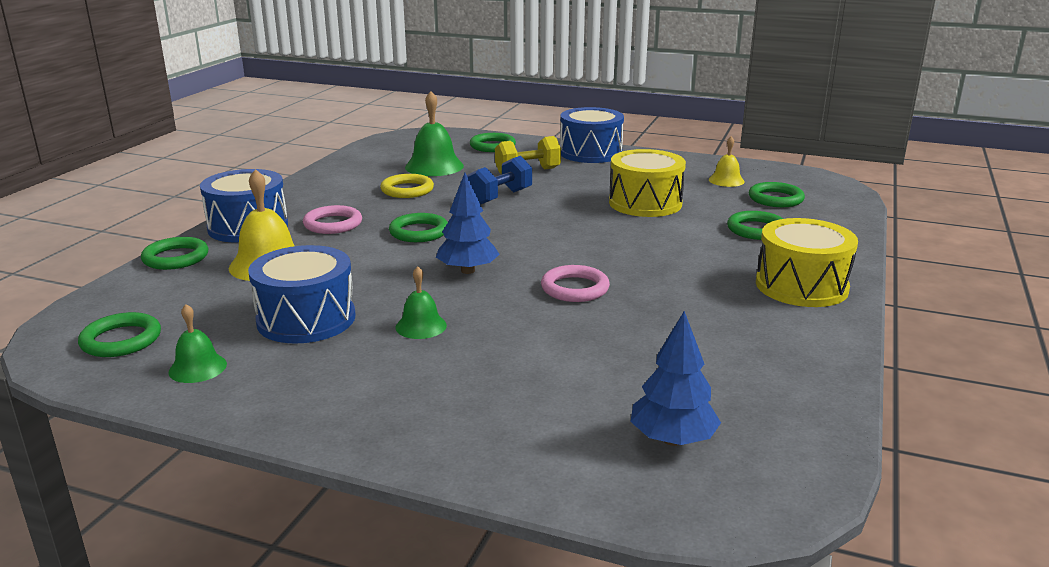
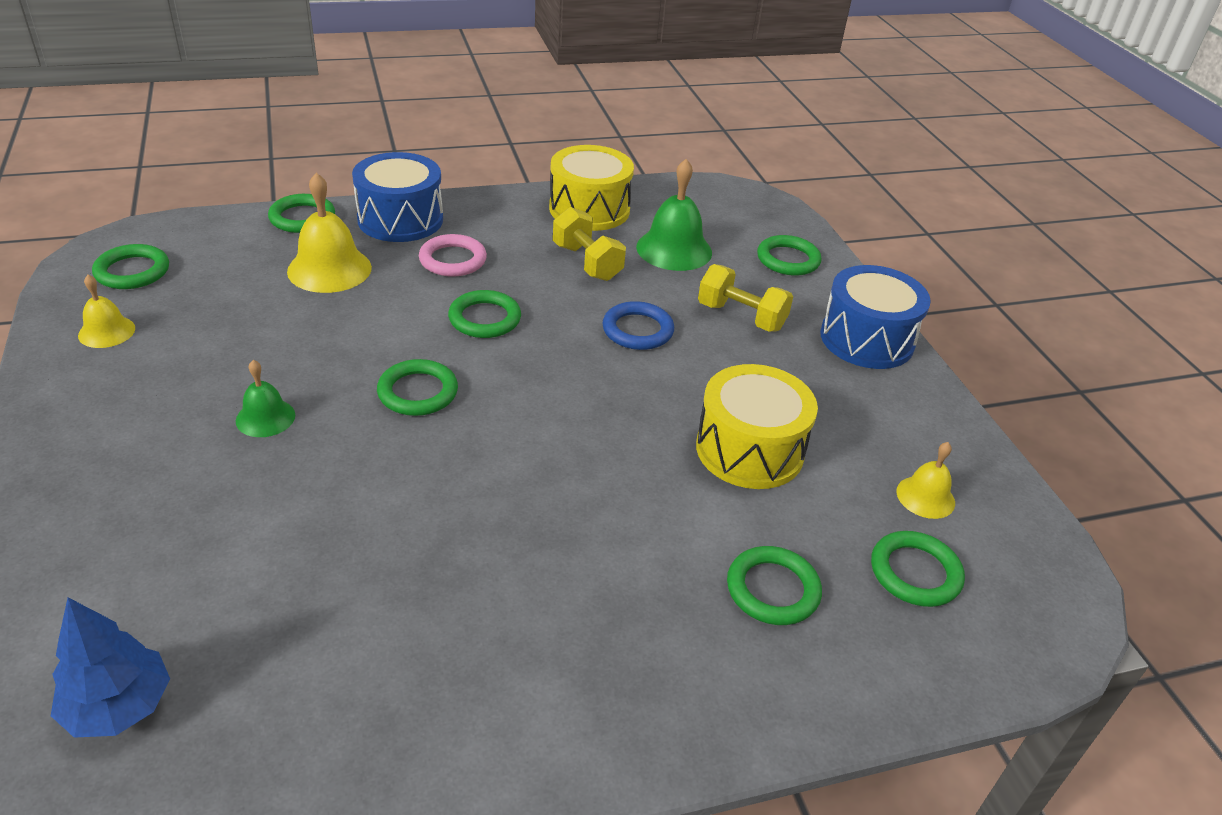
camera: 50 degrees right, 15 degrees up
(197, 368) = (106, 331): green bell -> yellow bell
(306, 319) = (233, 343): blue drum -> none
(407, 190) = (587, 262): yellow ring -> yellow dumbbell
(468, 270) = (418, 392): blue tree -> green ring
(500, 197) = (637, 330): blue dumbbell -> blue ring
(575, 288) = (437, 488): pink ring -> none
(801, 286) = (618, 700): yellow drum -> yellow drum (589, 209)

